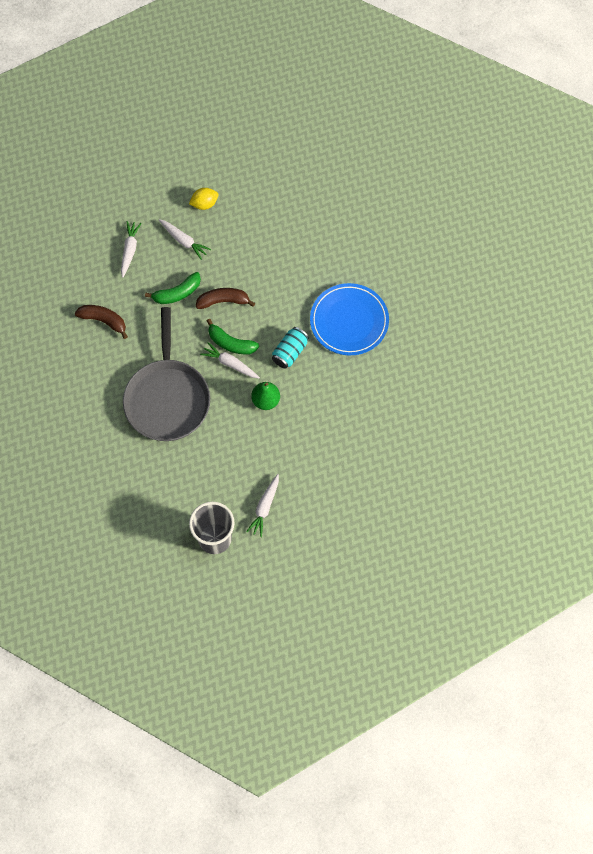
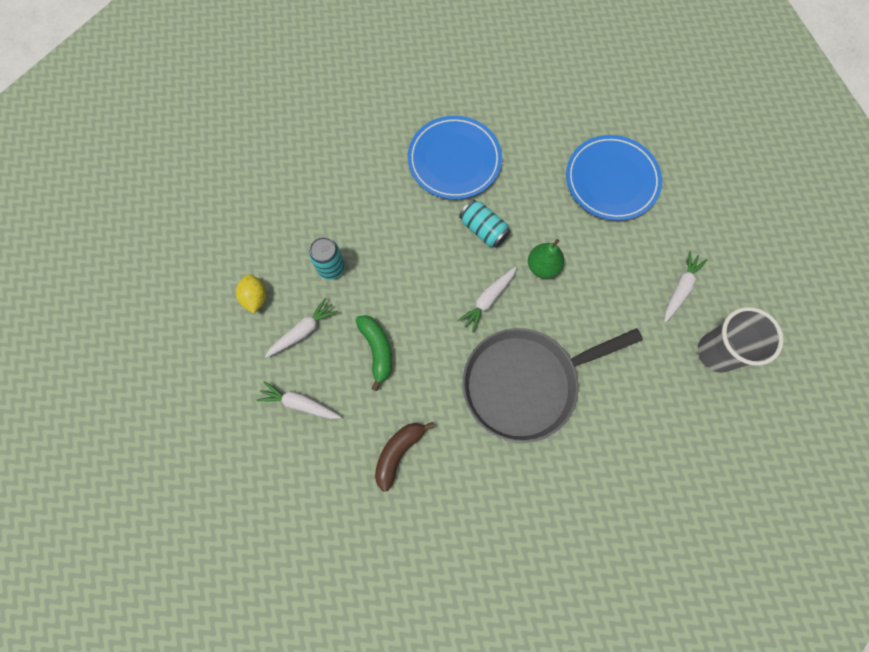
camera: 80 degrees left, 5 degrees up
(167, 399) = (525, 383): grey pan -> grey pan turned 150 degrees clockwise
(223, 301) = (400, 295): brown banana -> none
(231, 343) = (460, 295): green banana -> none
(237, 249) = (331, 268): none -> turquoise can
(265, 507) = (680, 289): white carrot -> white carrot turned 90 degrees counterclockwise
(355, 446) = (611, 180): none -> blue plate

